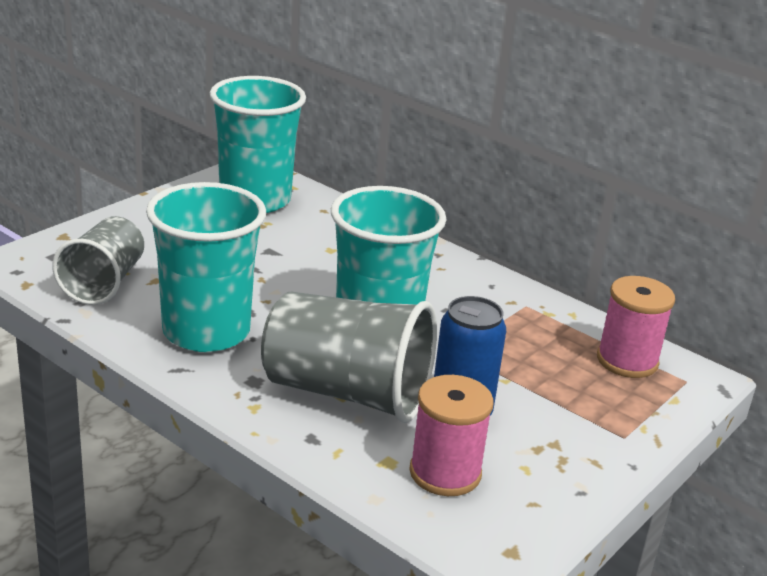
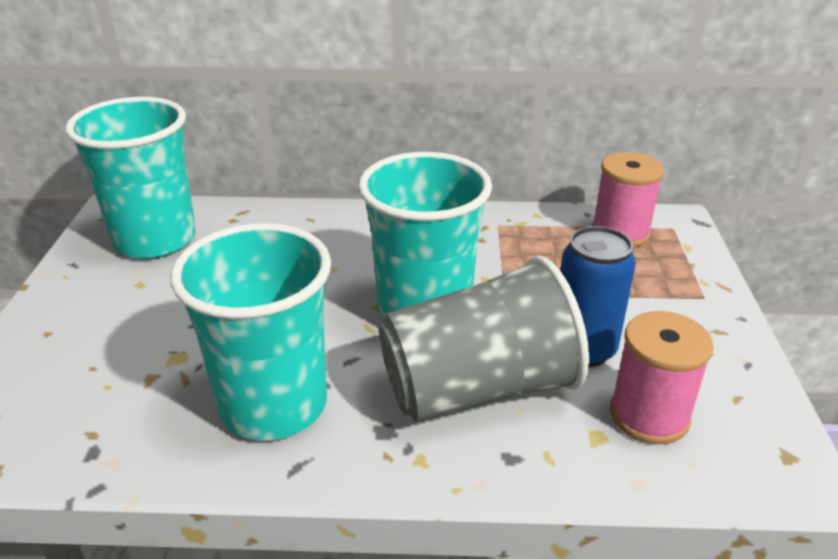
camera: 35 degrees left, 5 degrees up
(104, 283) = (94, 414): grey cup -> none

